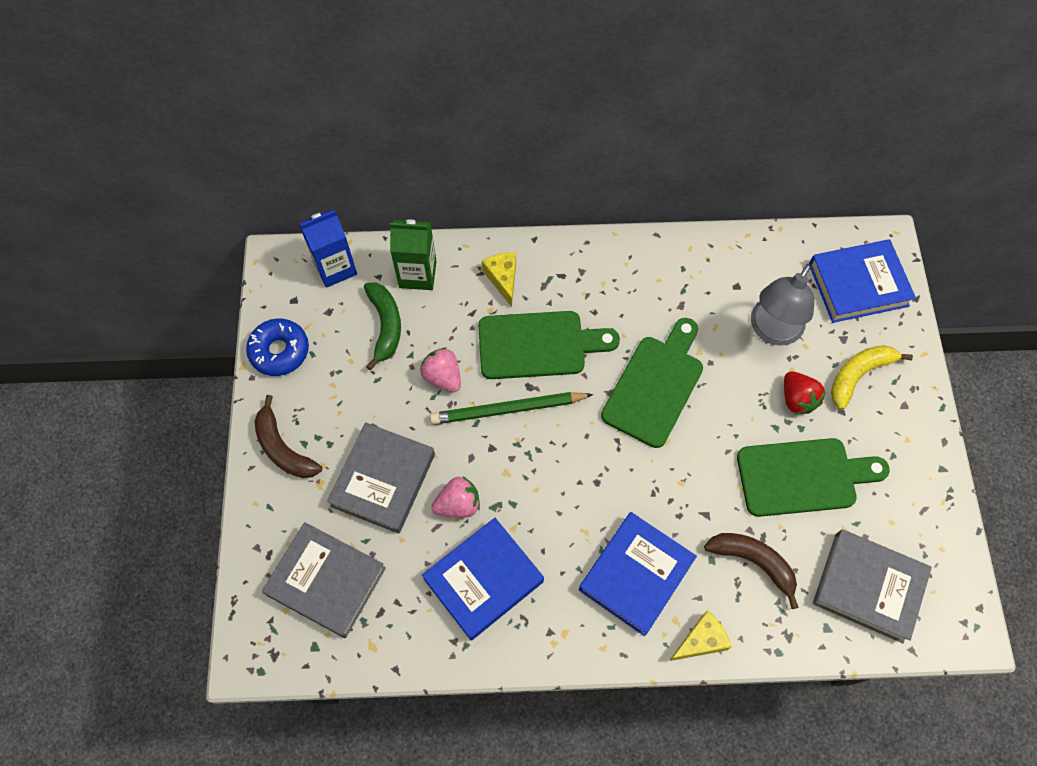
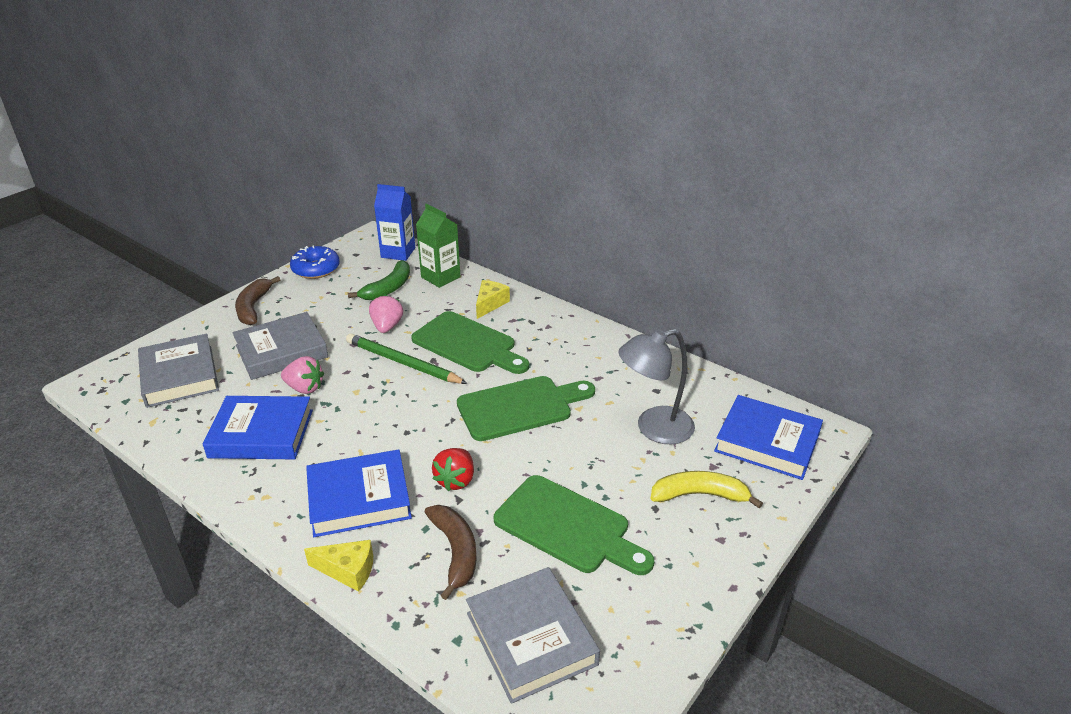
camera: 40 degrees right, 30 degrees down
(797, 399) = (624, 478): red strawberry -> red strawberry (456, 480)

